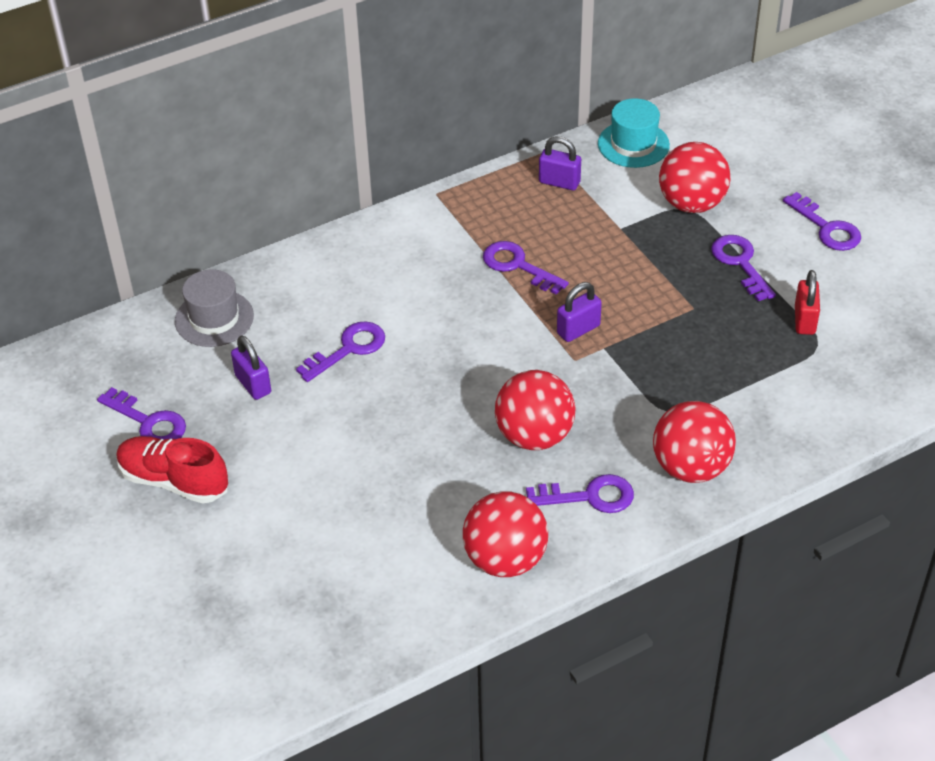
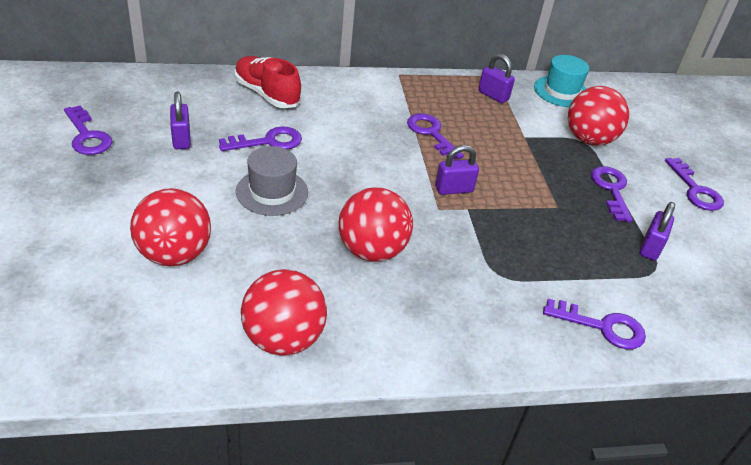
camera: 15 degrees right, 5 degrees down
(174, 481) = (69, 179): red shoe -> red shoe (266, 94)
(214, 318) = (188, 92): grey hat -> grey hat (272, 192)
(589, 496) = (390, 315): purple key -> purple key (602, 327)
(690, 467) = (494, 326): red ball -> red ball (174, 254)
(804, 320) = (650, 247): red padlock -> purple padlock

